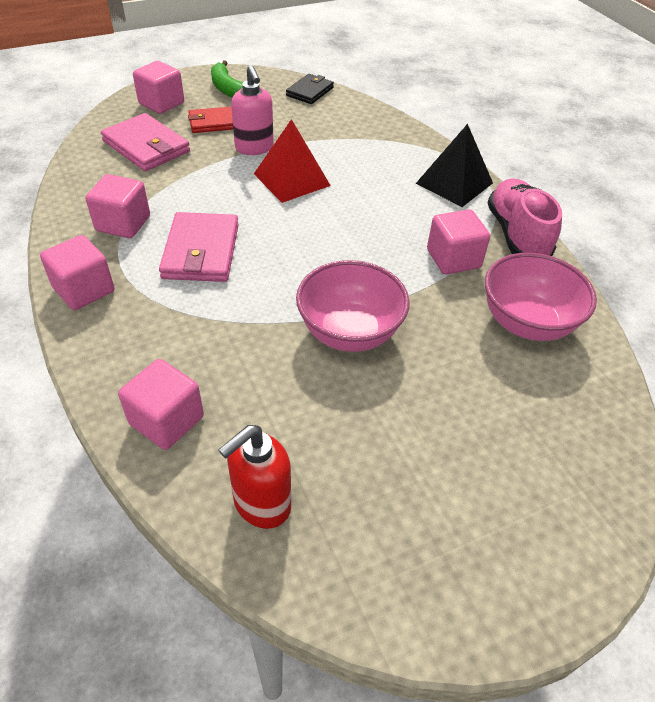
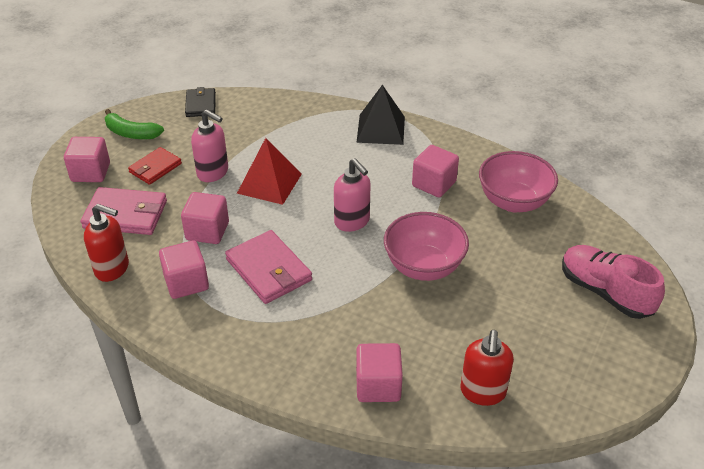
camera: 35 degrees left, 5 degrees down
(84, 182) = (112, 269): none -> red soap dispenser
(84, 290) = (220, 344): pink cube -> pink cube (207, 231)
(328, 251) = (352, 222): none -> pink soap dispenser
(517, 234) = (454, 146): pink shoe -> pink shoe (605, 292)

